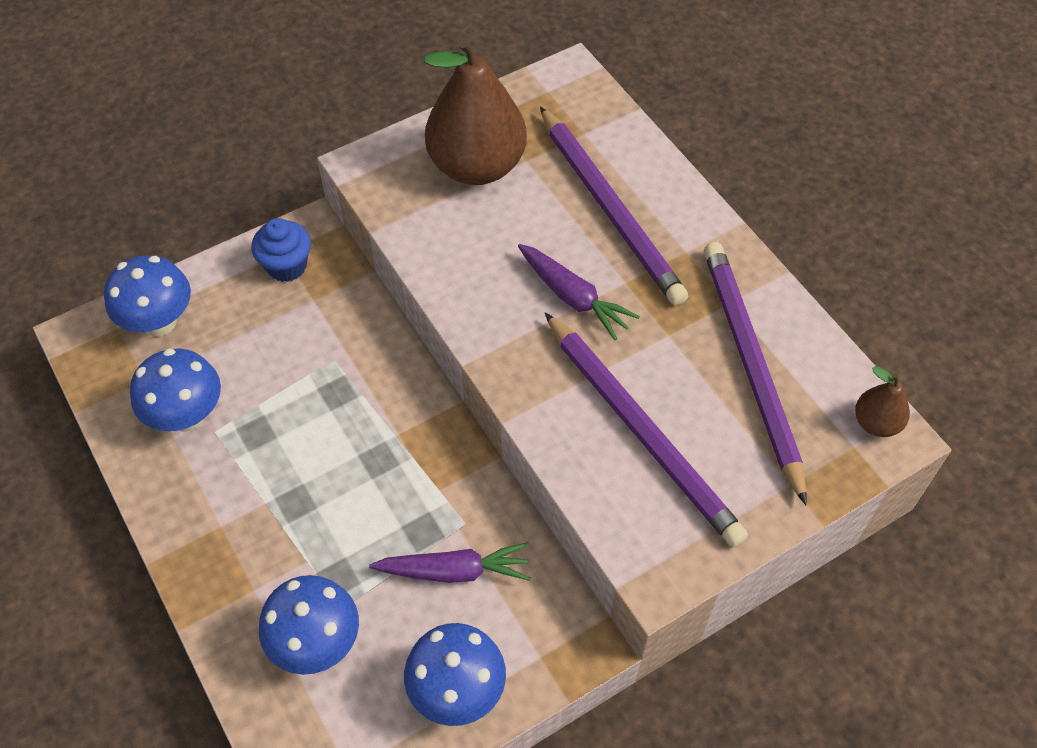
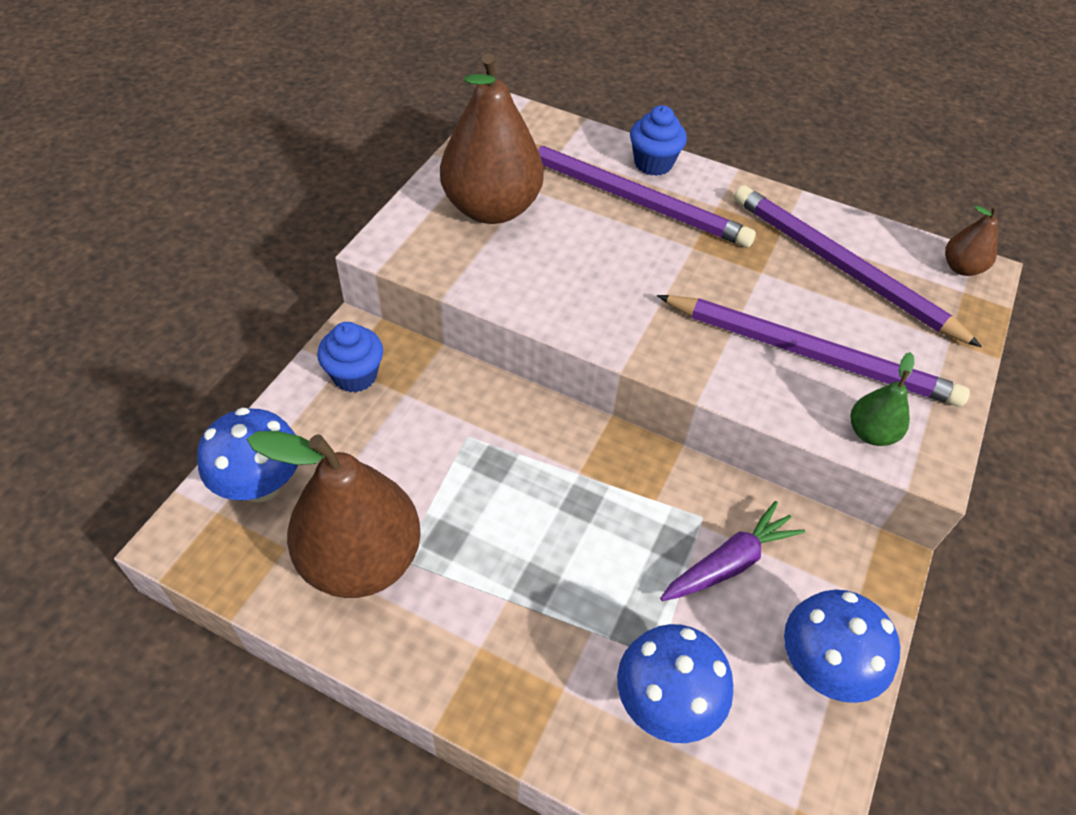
camera: 35 degrees left, 5 degrees down
(187, 416) = (361, 559): blue mushroom -> brown pear
(573, 297) = (663, 276): purple carrot -> none
(629, 526) = (871, 433): none -> green pear
(662, 182) = (653, 163): none -> blue cupcake

